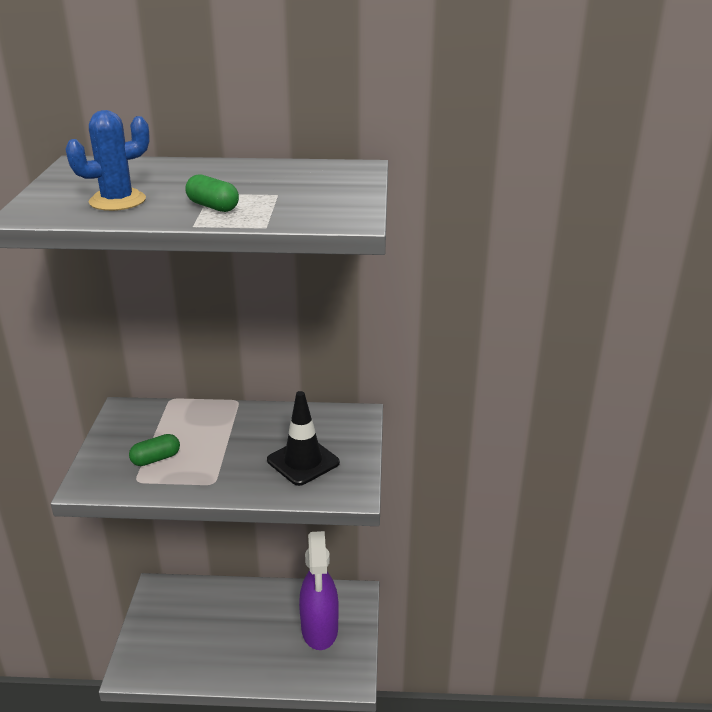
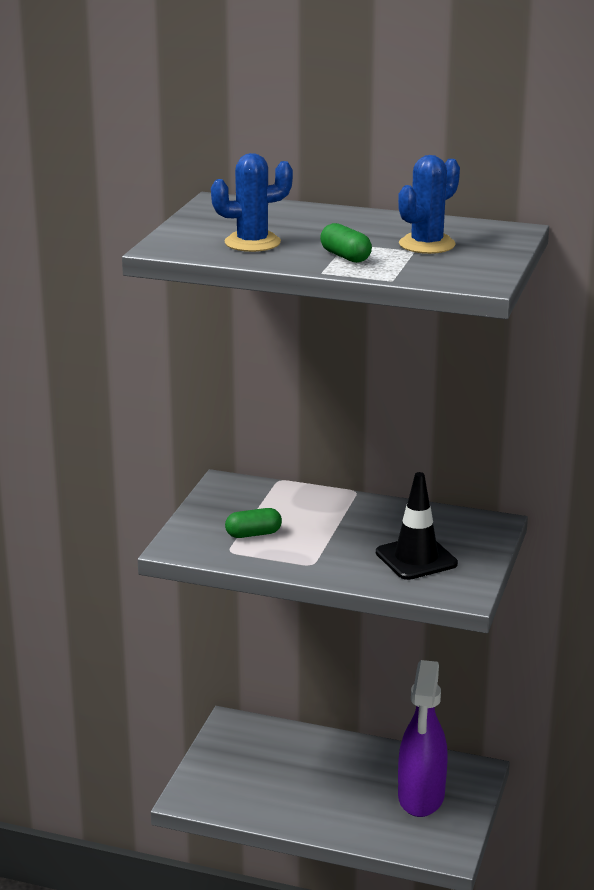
camera: 15 degrees right, 5 degrees down
(287, 187) = (427, 244): none -> blue cactus

